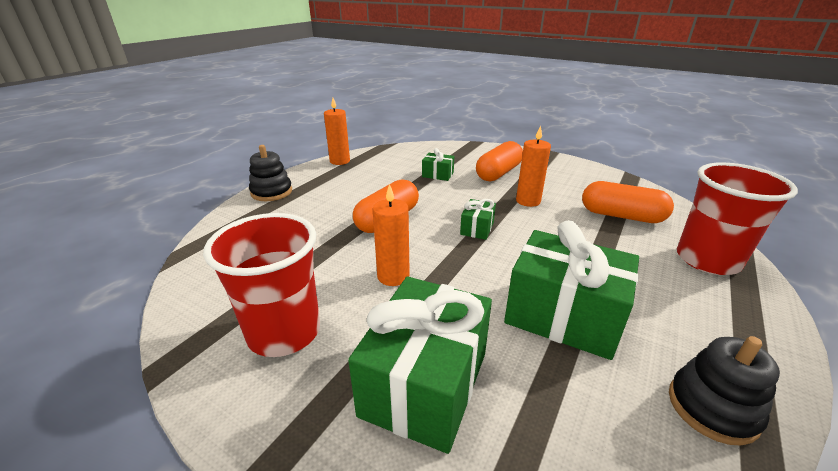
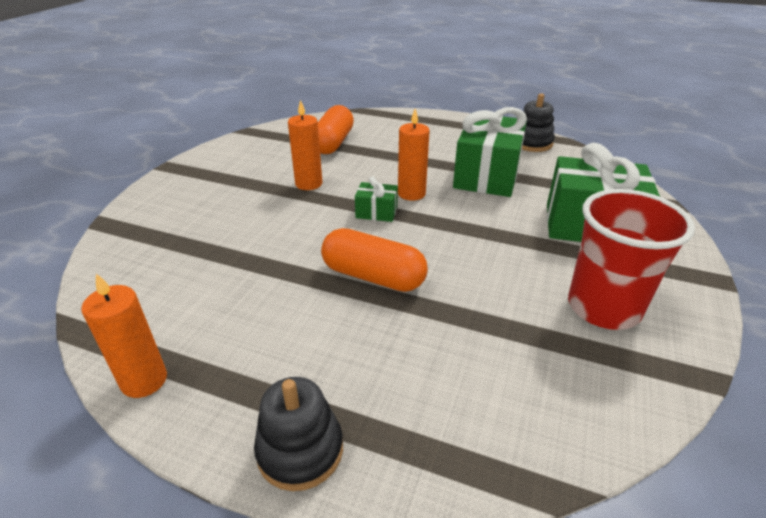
camera: 100 degrees left, 5 degrees up
(393, 276) = (484, 255): orange candle -> orange candle (411, 193)
(437, 175) = (230, 249): green gift -> none
(498, 173) = (230, 201): orange capsule -> none
(707, 260) = (392, 123): red cup -> none

